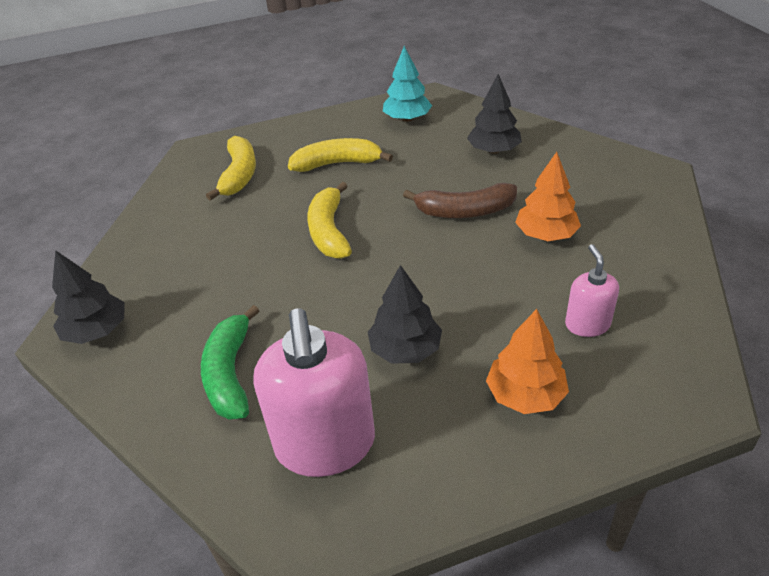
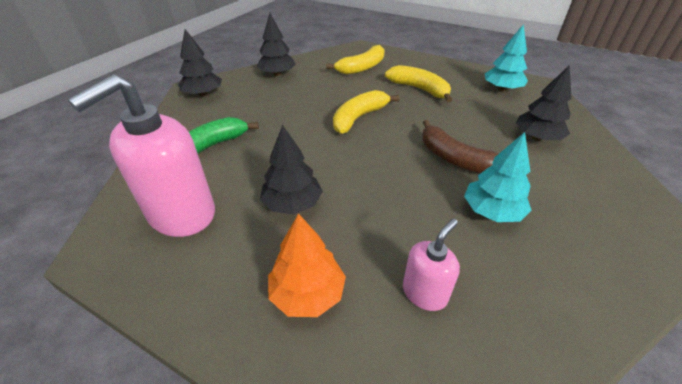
camera: 45 degrees right, 0 degrees up
(150, 244) = (277, 74): none -> black tree
(545, 234) = (492, 211): orange tree -> turquoise tree

